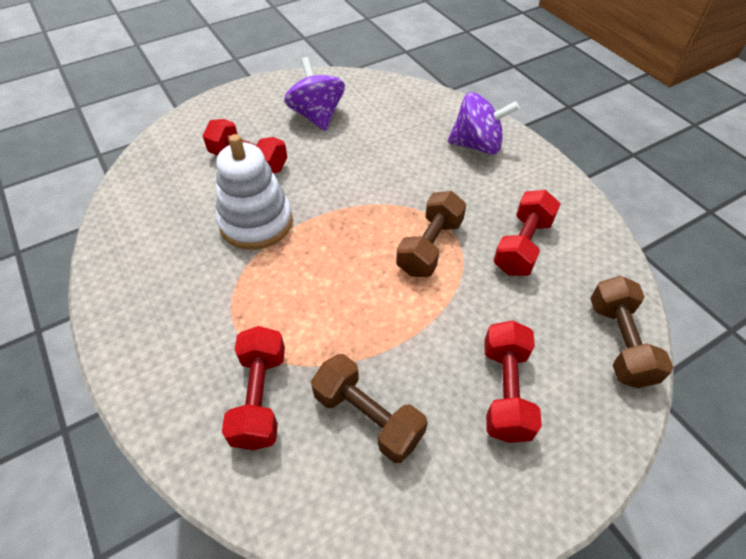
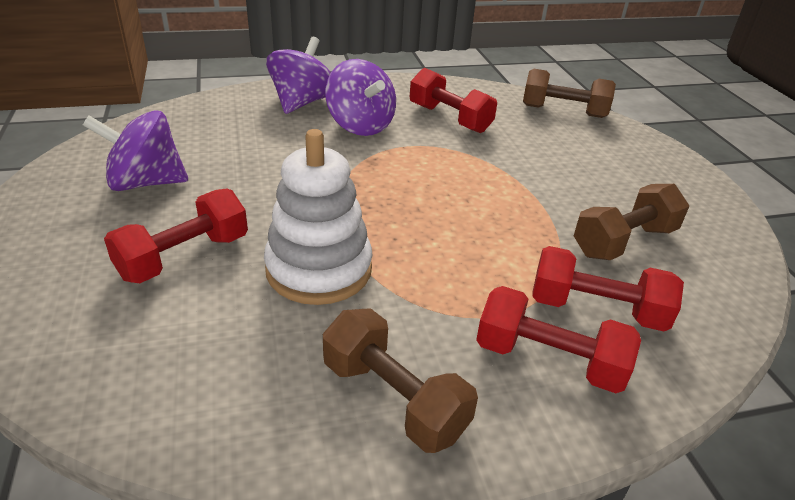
camera: 75 degrees left, 15 degrees down
(429, 246) = (427, 161): brown dumbbell -> brown dumbbell (394, 399)
(463, 190) = (360, 126): none -> purple spinning top
(505, 391) = (602, 167): red dumbbell -> red dumbbell (549, 360)

